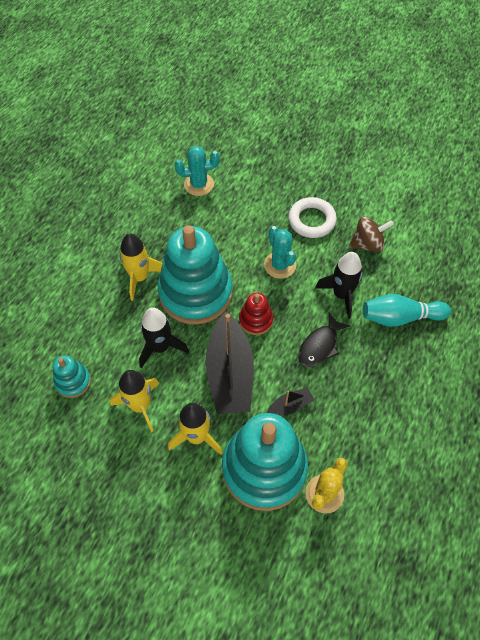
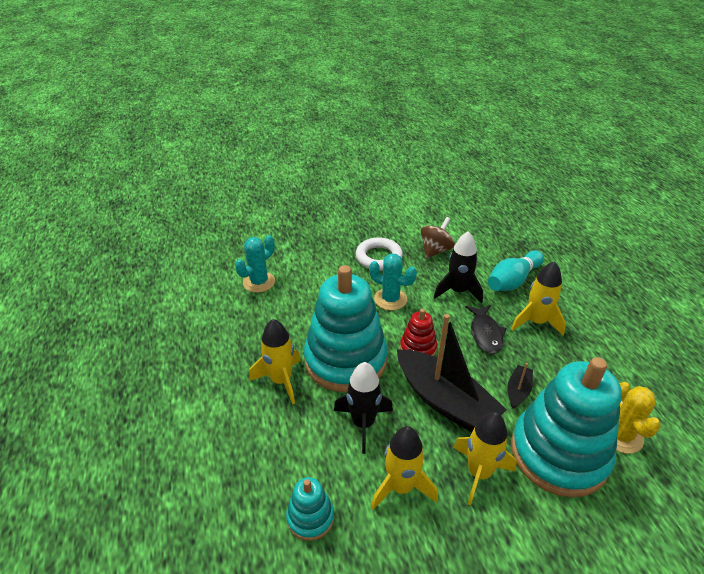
camera: 40 degrees left, 20 degrees down
(373, 365) = (536, 322): none -> yellow rocket

